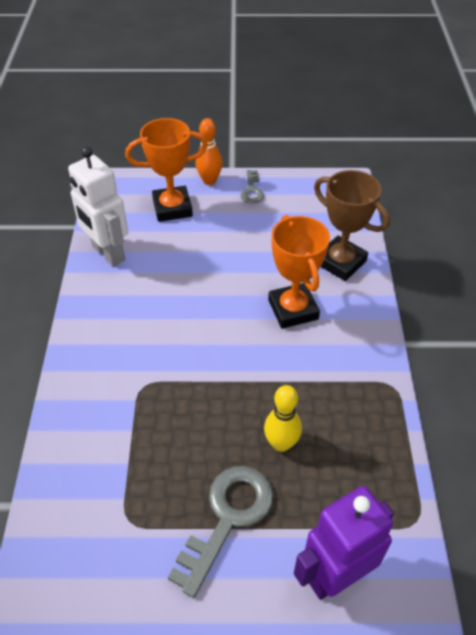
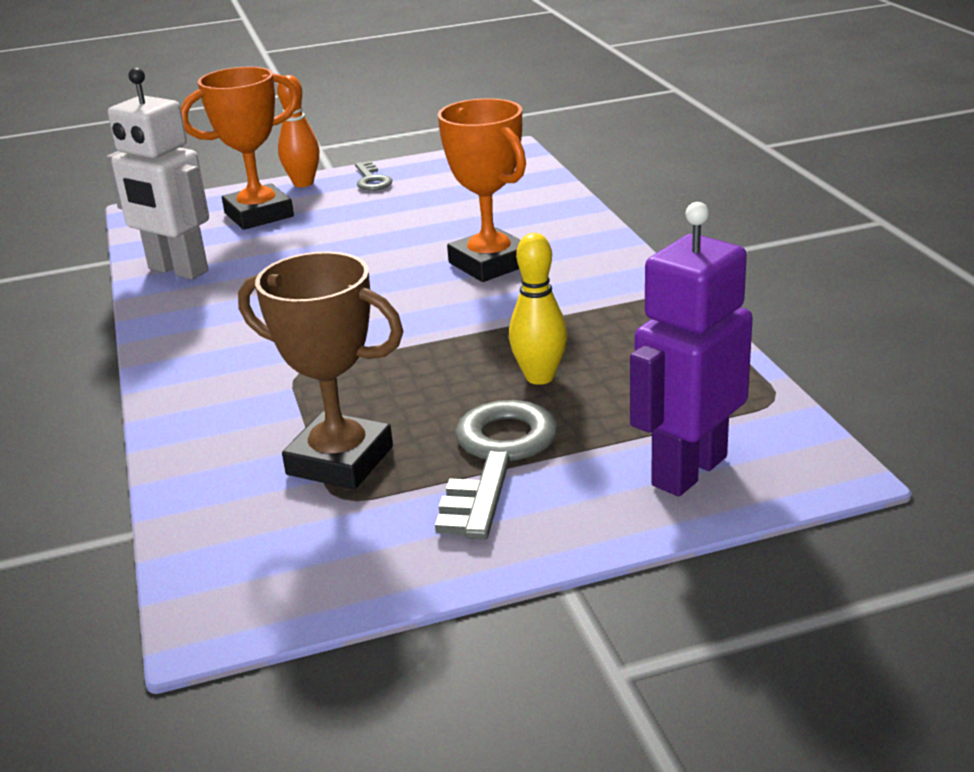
camera: 15 degrees left, 20 degrees down
(340, 262) = (535, 214): brown trophy -> brown trophy (340, 460)

